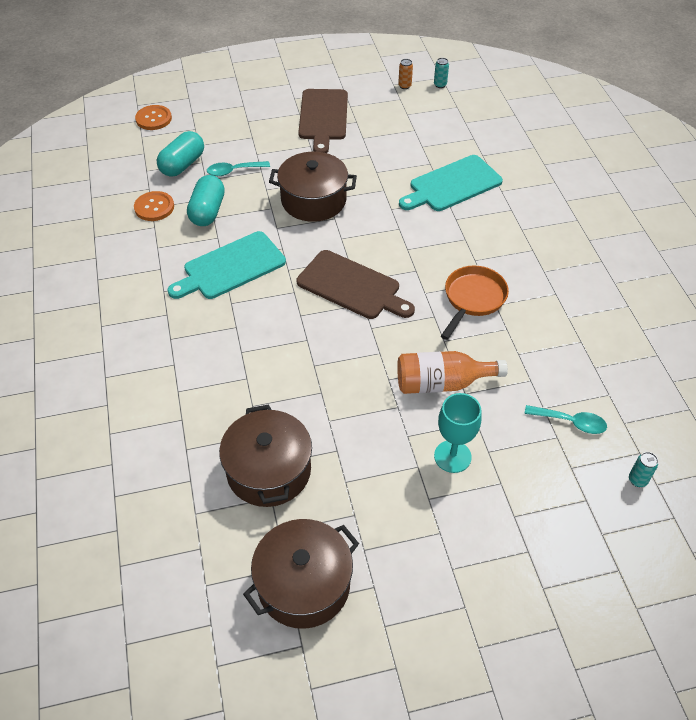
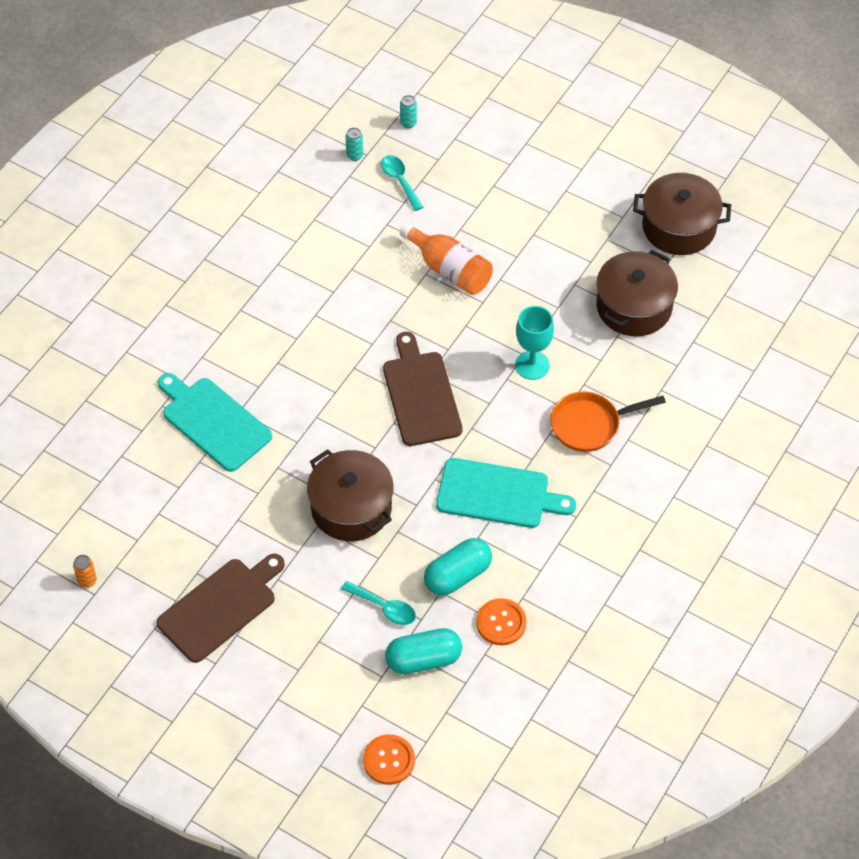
camera: 135 degrees left, 5 degrees up
(440, 85) = (52, 551): turquoise can -> turquoise can (354, 155)
(452, 185) = (213, 421): turquoise cutting board -> turquoise cutting board turned 150 degrees counterclockwise
(452, 456) = (503, 222): turquoise goblet -> turquoise goblet (532, 365)
(473, 299) = (343, 309): orange pan -> orange pan (590, 425)

